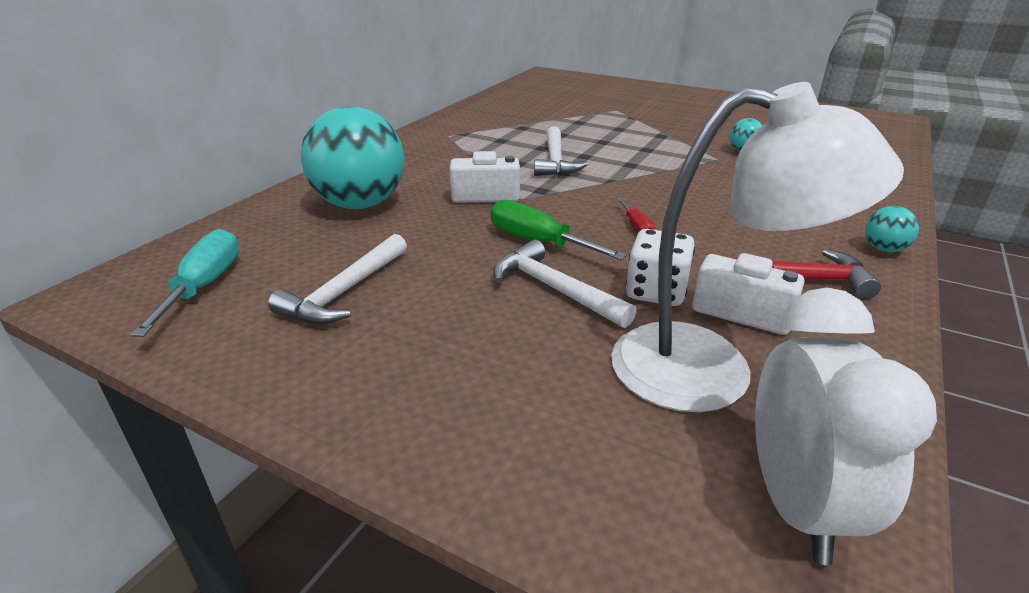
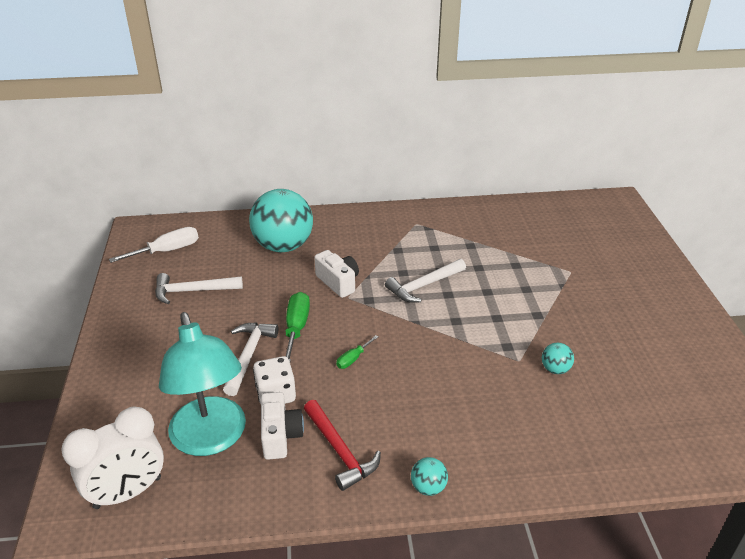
camera: 55 degrees right, 5 degrees up
(204, 286) = (167, 251): turquoise screwdriver -> white screwdriver
(636, 227) = (353, 359): red screwdriver -> green screwdriver
(711, 370) = (211, 439): white lamp -> turquoise lamp

